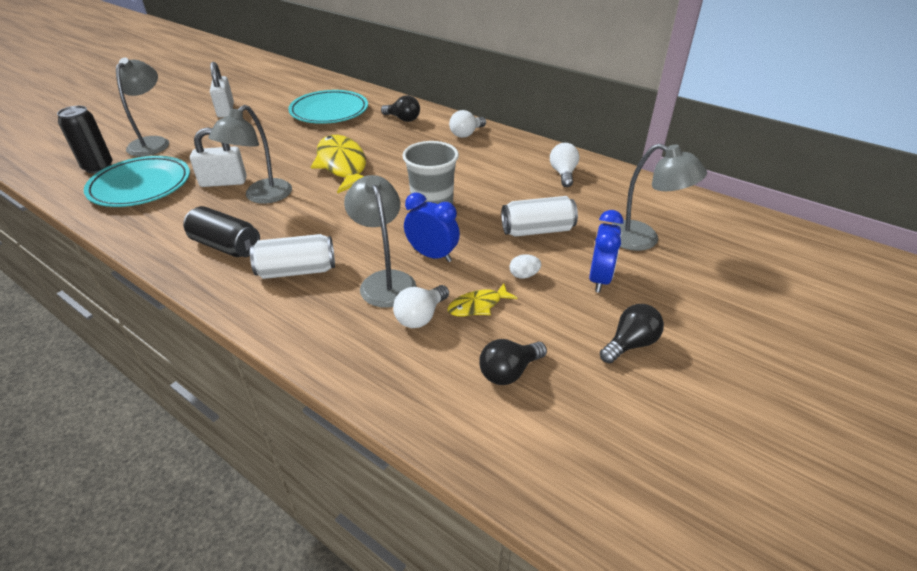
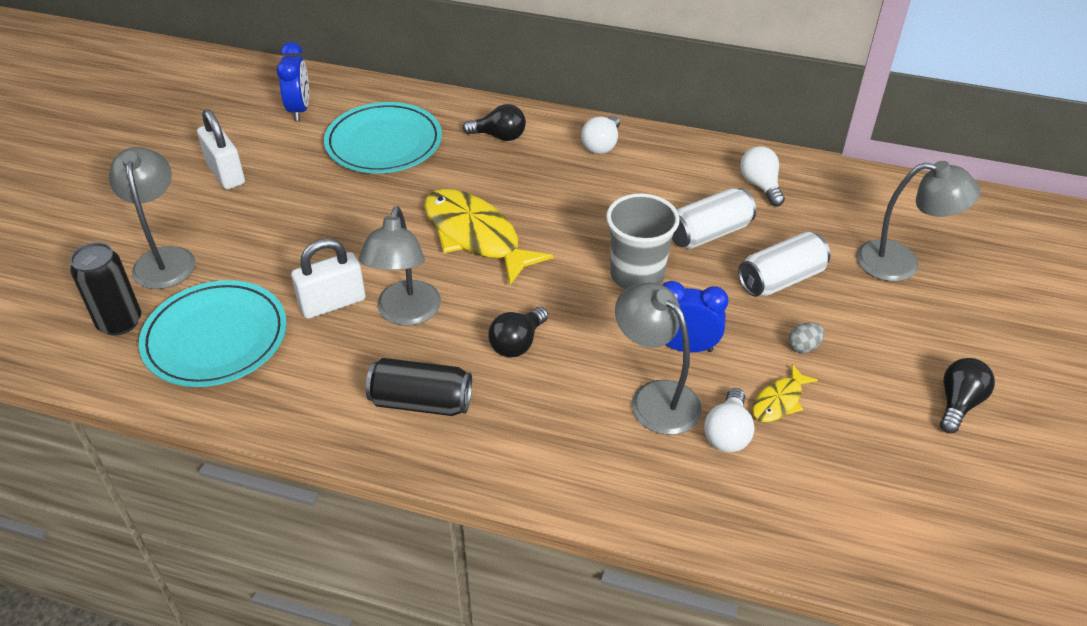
camera: 20 degrees left, 5 degrees up
(297, 271) = (540, 413): white can -> white can (709, 233)
(509, 372) = (861, 473): black light bulb -> black light bulb (517, 343)
(524, 275) = (803, 347): white egg -> grey egg
(599, 279) = (885, 330): blue clock -> blue clock (299, 110)

